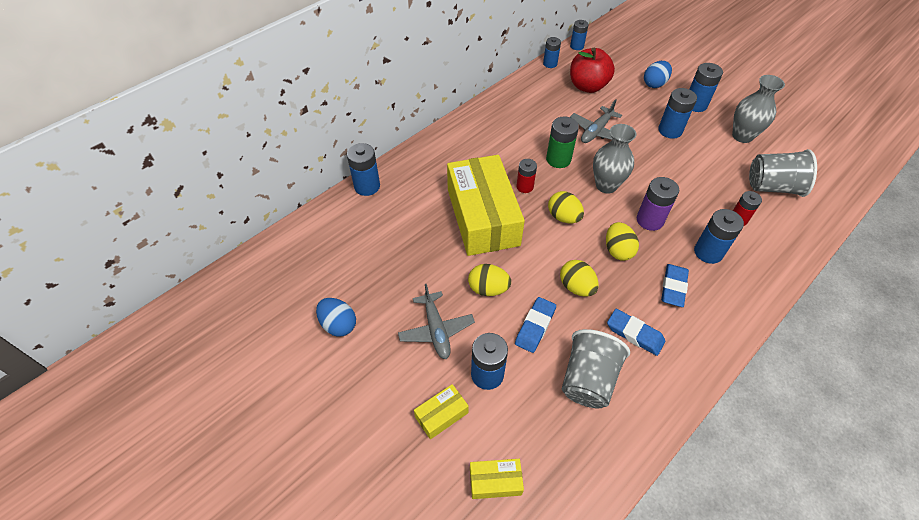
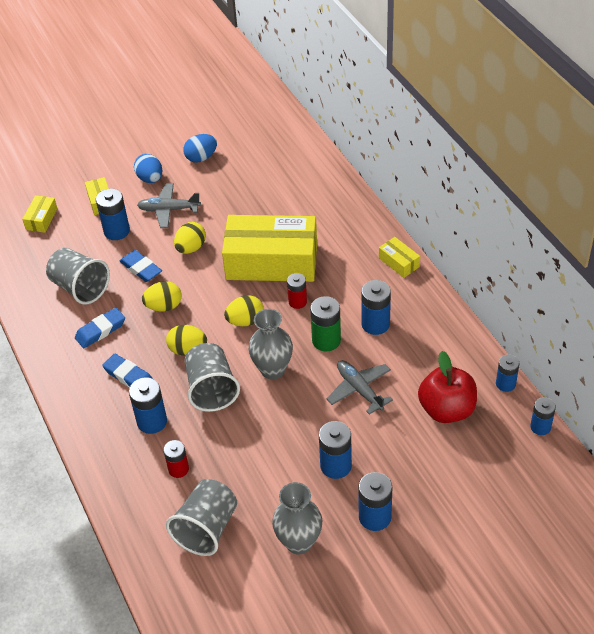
camera: 110 degrees right, 5 degrees down
(367, 186) = (343, 188): blue battery -> blue battery (375, 324)
(453, 133) = (399, 262): none -> yellow box
(650, 220) = (211, 389): purple battery -> grey cup
(654, 84) = (431, 487): blue egg -> blue egg (150, 179)

